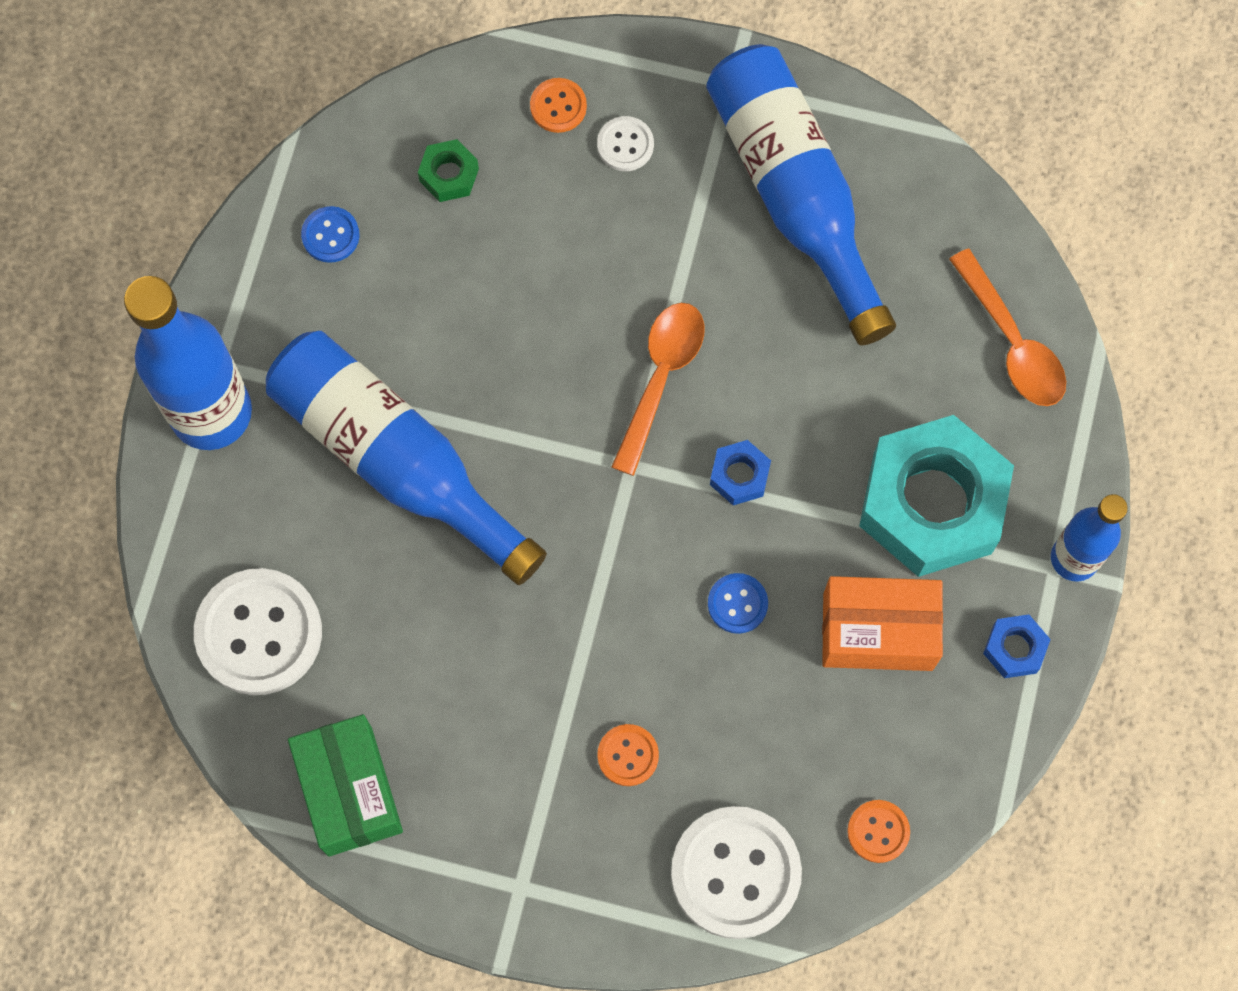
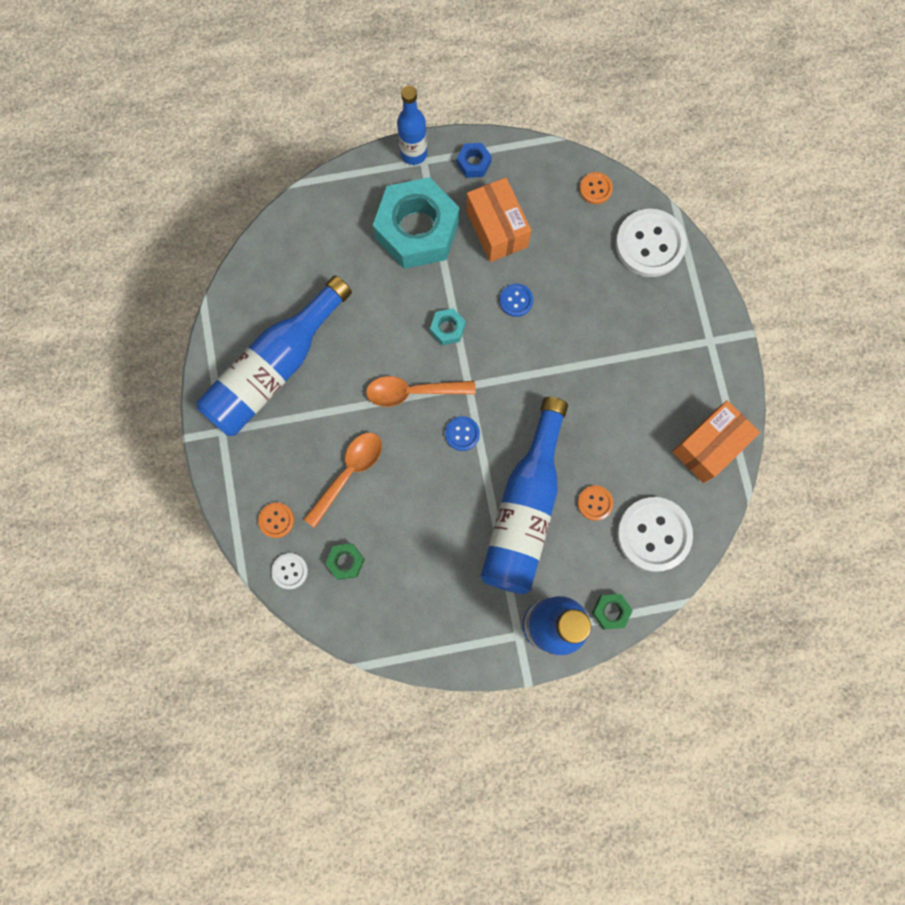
camera: 115 degrees left, 5 degrees up
(181, 512) = (610, 611): none -> green nut
(330, 235) = (412, 611): blue button -> blue button (462, 434)
(349, 791) = (709, 446): green box -> orange box
(625, 145) = (284, 472): white button -> white button (290, 571)
(628, 755) = (619, 319): orange button -> orange button (595, 503)
(739, 475) = (447, 329): blue nut -> turquoise nut
(1012, 342) = (311, 226): orange spoon -> orange spoon (348, 473)

